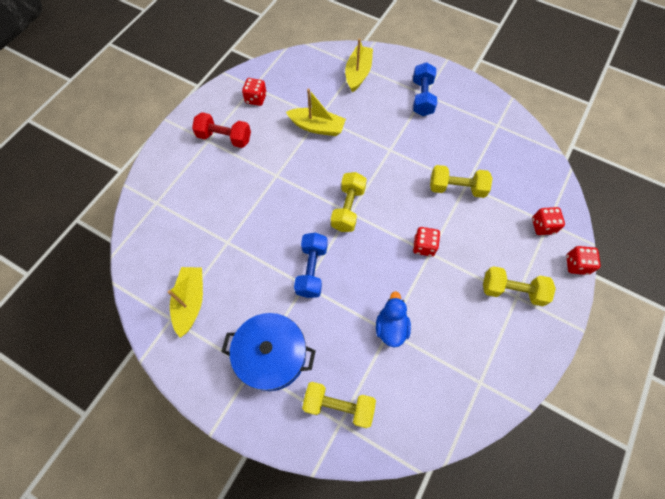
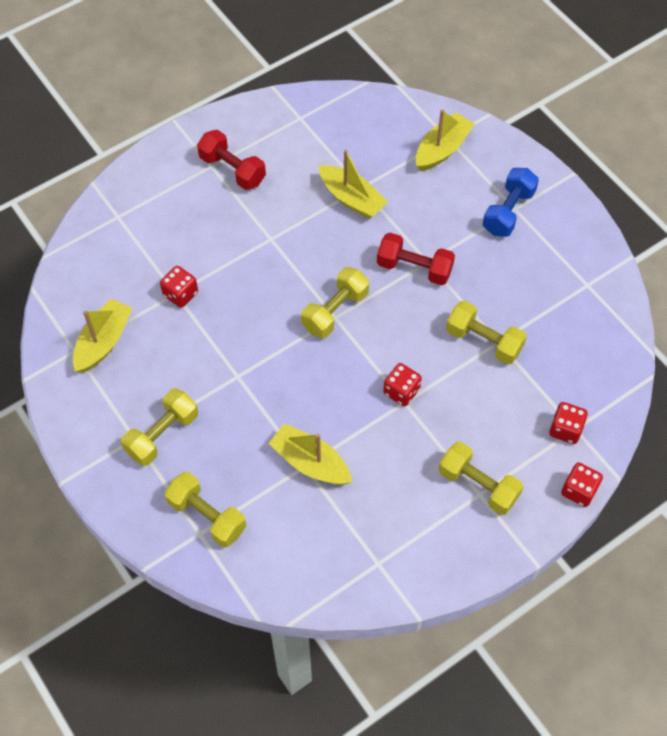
camera: 25 degrees right, 5 degrees down
(256, 99) = (295, 135): red dice -> red dice (180, 294)
(271, 355) = (162, 434): blue pot -> yellow dumbbell
(311, 270) = (254, 363): blue dumbbell -> none
(384, 157) = (414, 268): none -> red dumbbell
(391, 327) = (310, 462): blue duck -> yellow boat

